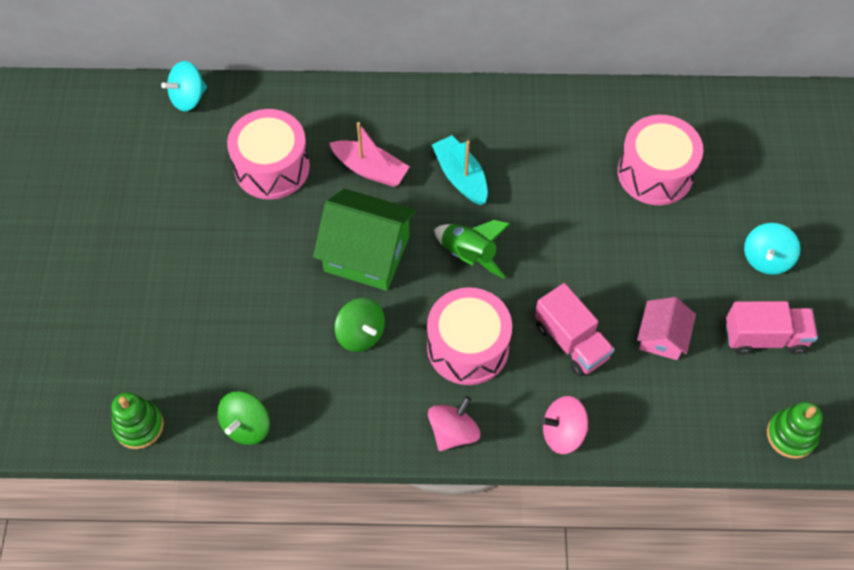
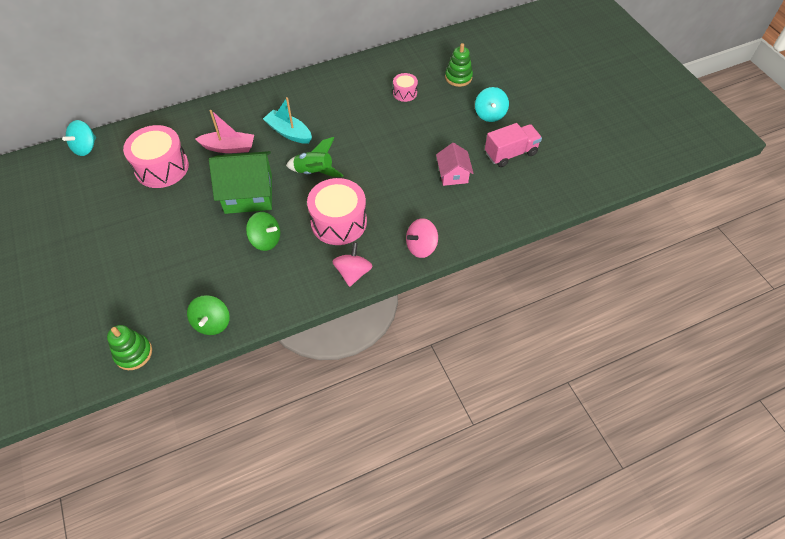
camera: 25 degrees left, 5 degrees down
(571, 341) = (401, 196): pink truck -> none
(655, 173) = (405, 93): pink drum -> pink drum, size x0.51
(791, 435) = (552, 197): green stacking toy -> green stacking toy (458, 77)

